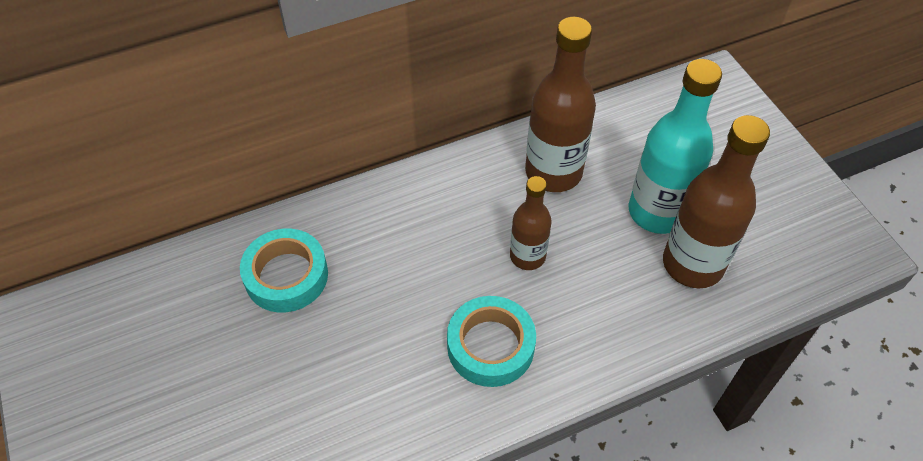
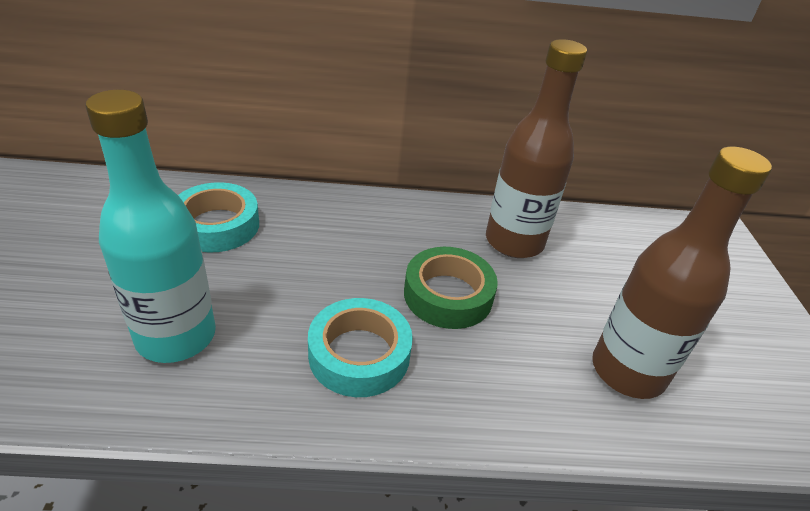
camera: 20 degrees right, 15 degrees down
(527, 256) = (448, 295): brown bottle -> green tape
(657, 212) = (607, 310): turquoise bottle -> turquoise bottle (176, 336)

